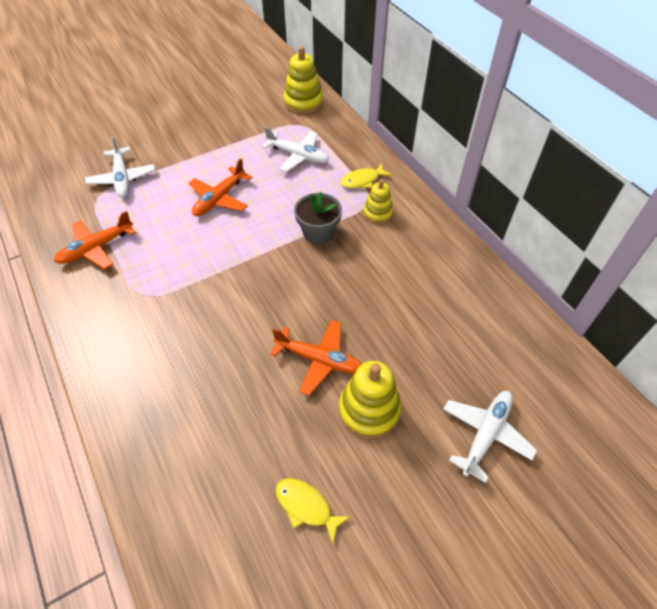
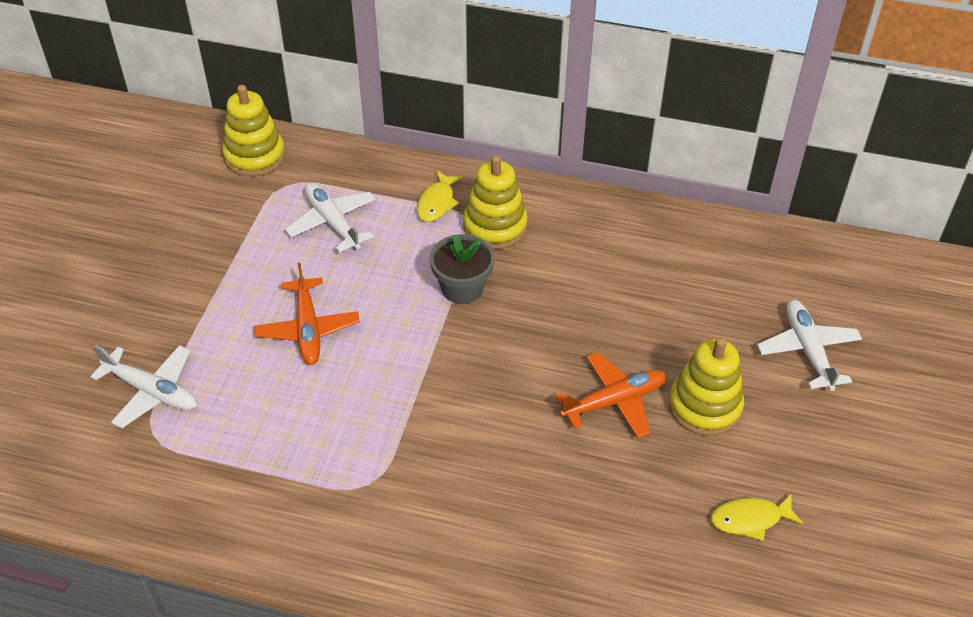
camera: 45 degrees left, 5 degrees down
(96, 248) = (239, 485): orange plane -> none
(298, 156) = (332, 222): white plane -> white plane turned 105 degrees counterclockwise
(377, 213) = (495, 226): yellow stacking toy -> yellow stacking toy, size x1.60

